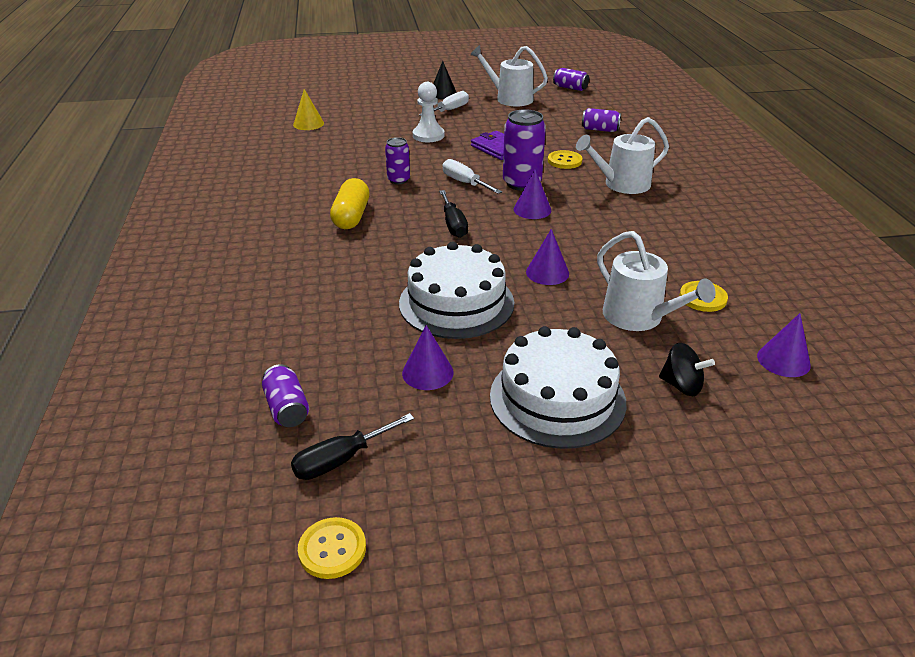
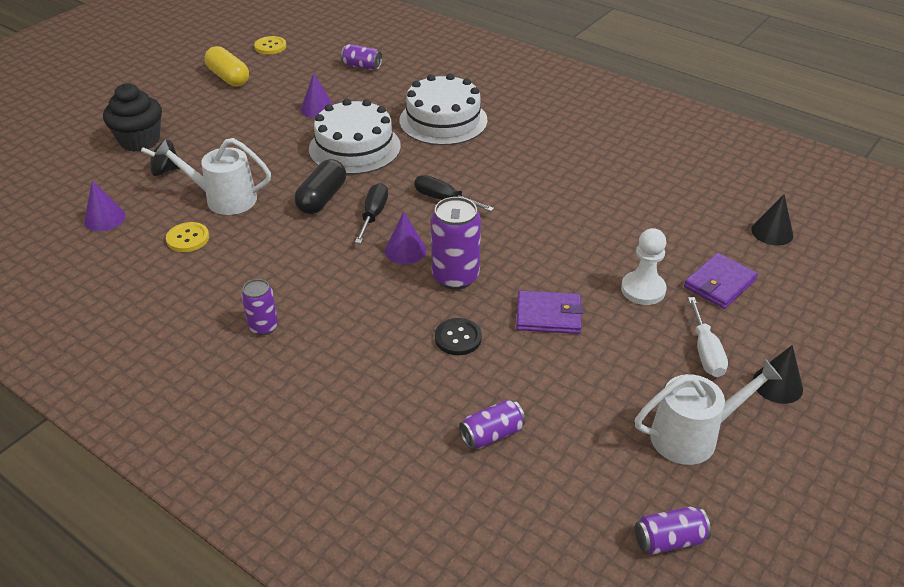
camera: 135 degrees right, 5 degrees up
(308, 124) = (772, 232): yellow cone -> black cone
(341, 460) = (307, 65): black screwdriver -> black screwdriver (373, 215)
(351, 216) = (526, 164): yellow capsule -> yellow capsule (228, 77)
(386, 122) = (719, 284): none -> purple wallet
(398, 180) = (560, 216): purple can -> purple can (263, 327)
(465, 183) = (503, 246): white screwdriver -> none
(547, 272) = (322, 198): purple cone -> black capsule
(557, 398) = (233, 131): white cake -> white cake (443, 120)
(564, 161) = (458, 338): yellow button -> black button
(622, 184) = (361, 335): white watering can -> none
(690, 454) = (140, 141): none -> black cupcake

